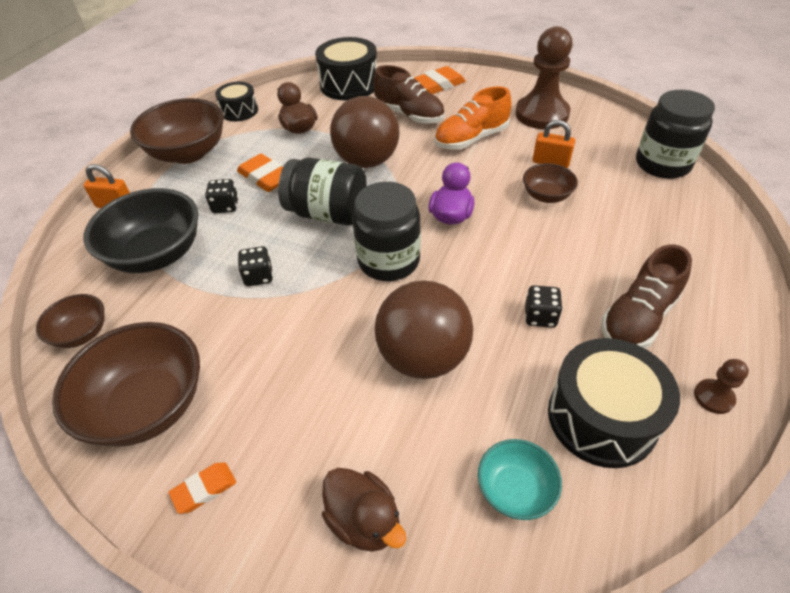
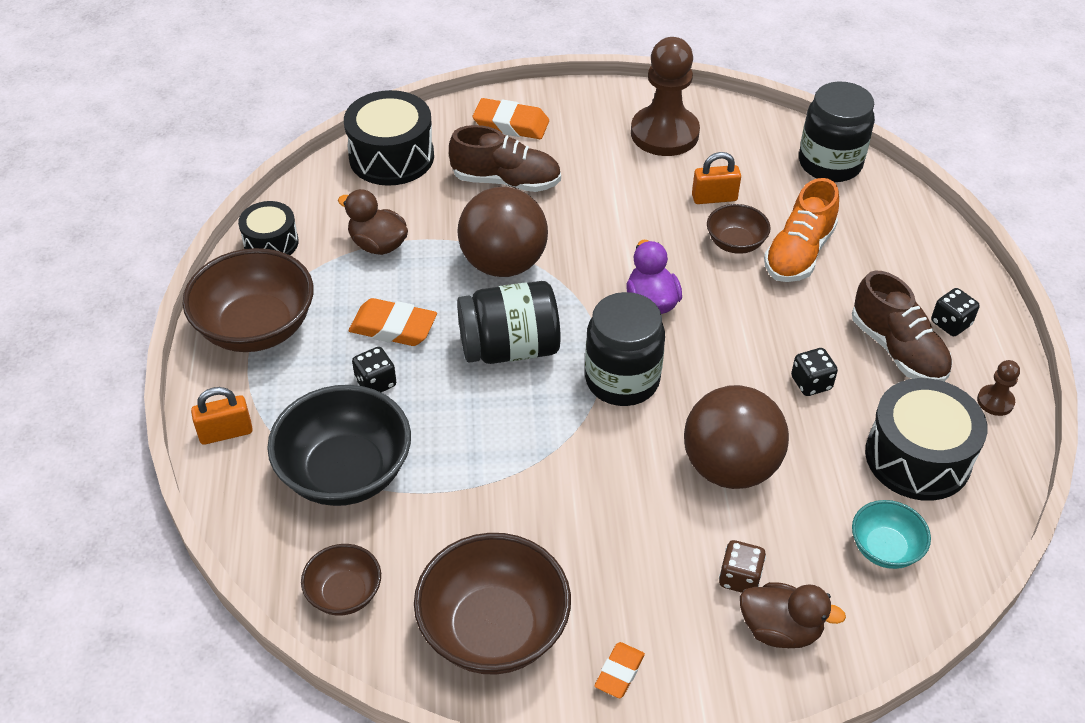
camera: 30 degrees left, 0 degrees up
(258, 276) = (492, 451): black dice -> black dice (950, 323)
(363, 454) = (739, 578): none -> brown dice
(438, 85) = (511, 124): orange eraser -> orange eraser turned 75 degrees clockwise
(471, 139) = (605, 194): orange shoe -> orange shoe (798, 253)
(638, 317) = (897, 350): brown shoe -> brown shoe turned 45 degrees counterclockwise

